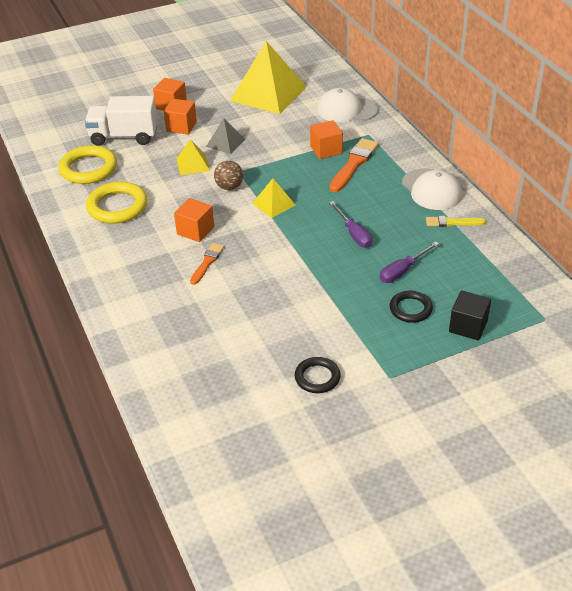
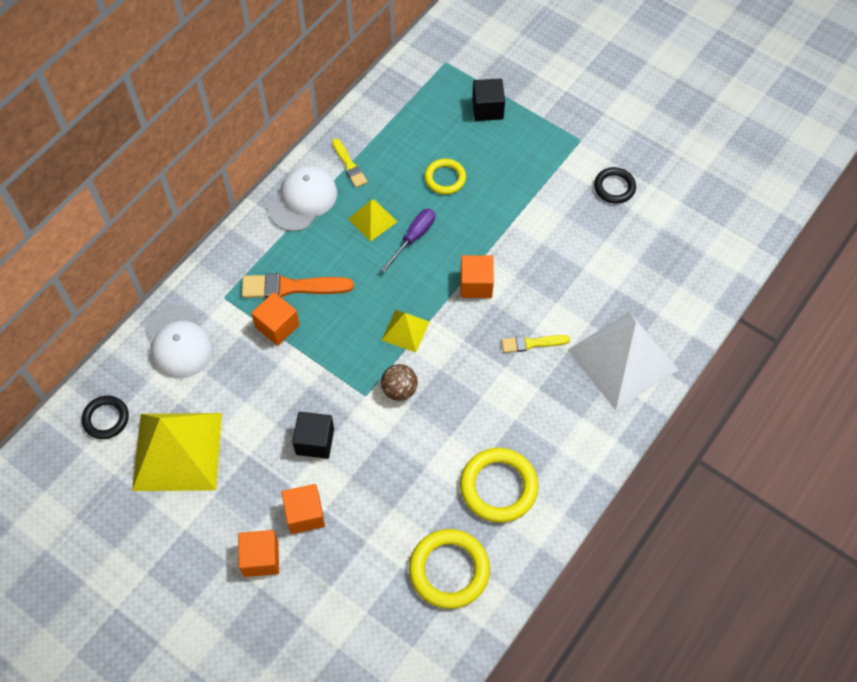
camera: 120 degrees left, 20 degrees up
(124, 137) = (362, 572): white truck -> none
(148, 306) = (622, 359): none -> white pyramid
(193, 164) = (377, 453): yellow pyramid -> yellow pyramid (372, 220)
(195, 230) = (491, 382): orange cube -> orange cube (476, 284)
(207, 262) = (532, 343): orange brush -> yellow brush
(225, 143) = (315, 441): grey pyramid -> black cube
(402, 271) = (445, 178): purple screwdriver -> yellow ring
(410, 309) = (492, 154): black ring -> black ring (106, 419)

